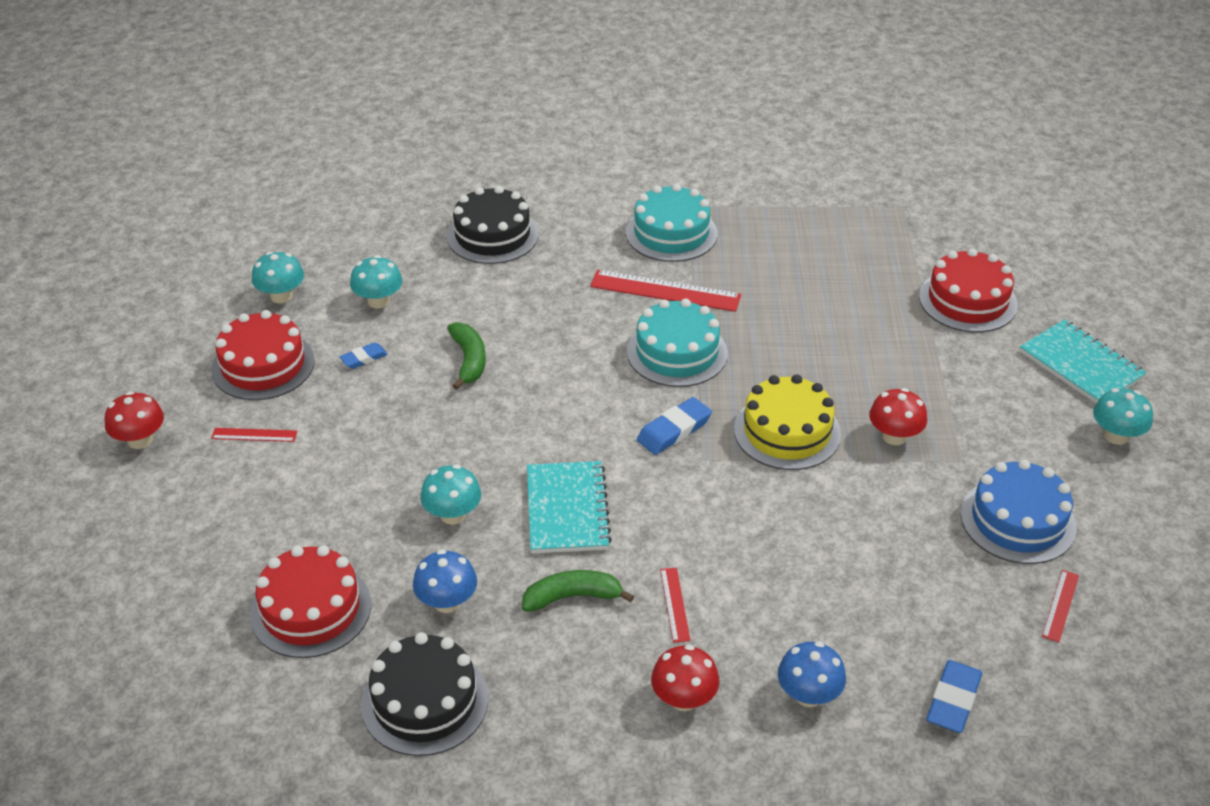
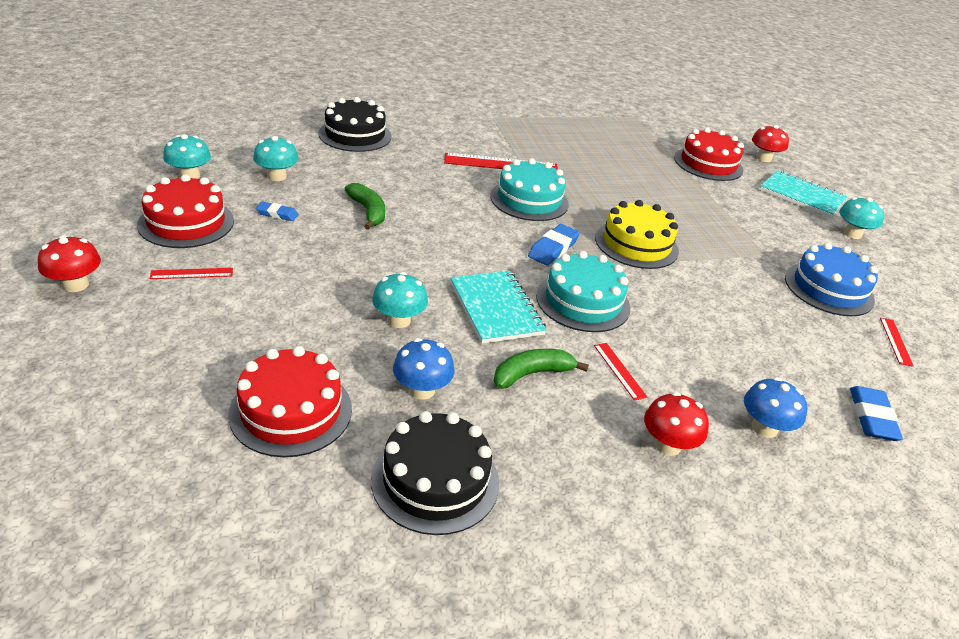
camera: 20 degrees left, 5 degrees down
(364, 358) = (277, 214): blue eraser -> blue eraser turned 60 degrees clockwise
(671, 233) = (488, 132): turquoise cake -> turquoise cake (583, 301)
(894, 436) = (712, 243): red mushroom -> red mushroom (763, 158)

